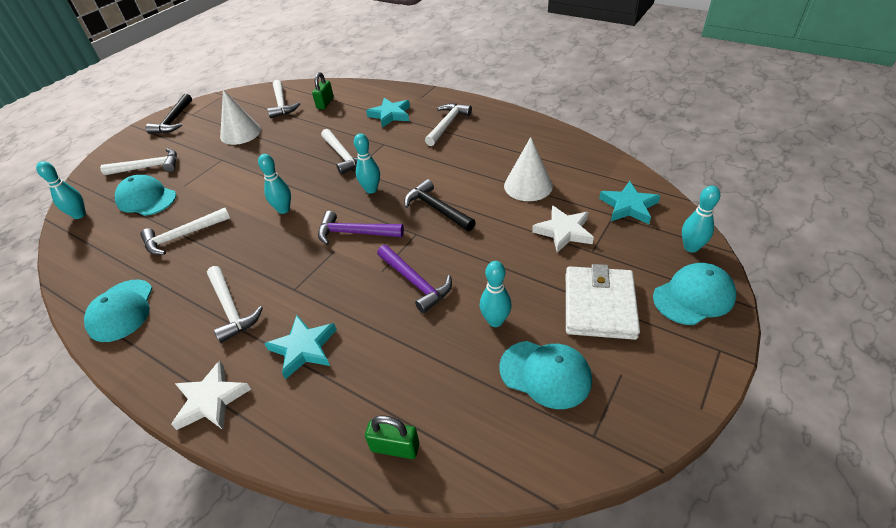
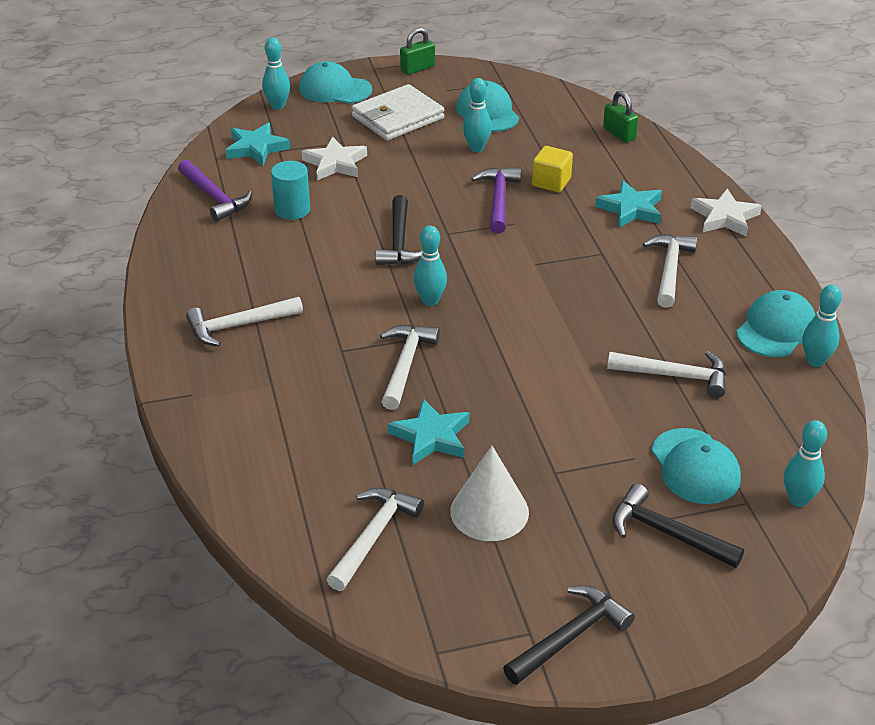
camera: 140 degrees left, 5 degrees down
(148, 167) = (667, 533): white hammer -> black hammer
(283, 209) = (542, 337): turquoise bowling pin -> turquoise bowling pin (815, 361)
(325, 103) = (315, 485): green padlock -> green padlock (417, 68)
(355, 233) = (499, 267): purple hammer -> purple hammer (214, 197)
(390, 115) = (271, 391): turquoise star -> turquoise star (431, 437)
(395, 329) = (551, 182): none -> yellow cube
(528, 185) = (292, 210): white cone -> turquoise cylinder

